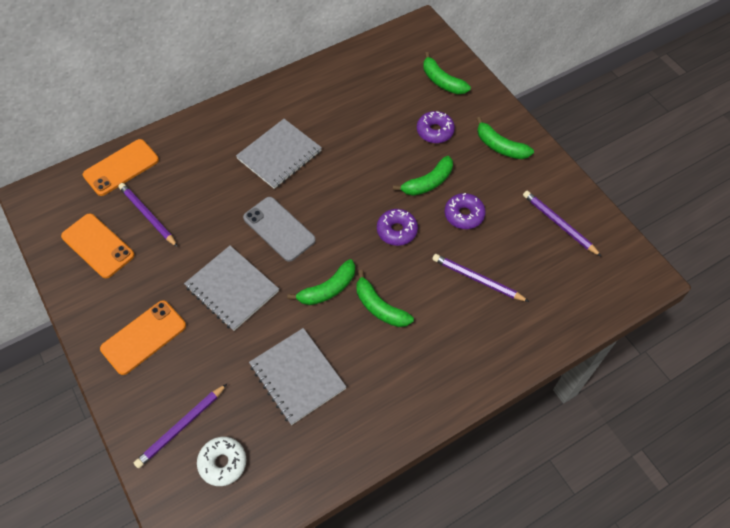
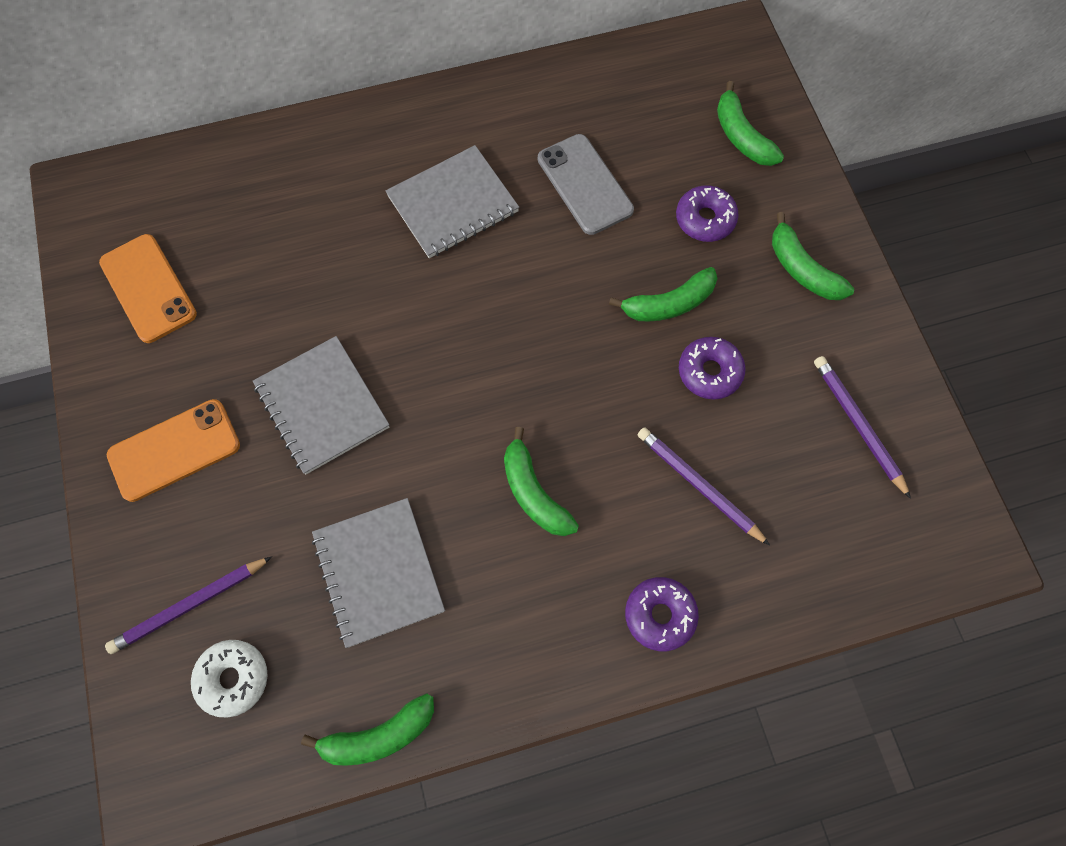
camera: 15 degrees right, 10 degrees up
(121, 167) = (215, 170): orange phone -> none
(148, 215) = (232, 257): purple pencil -> none
(279, 229) = (418, 326): grey phone -> grey phone (585, 184)
(328, 289) = (464, 443): green banana -> green banana (379, 735)
(397, 230) = (596, 372): purple donut -> purple donut (660, 615)

